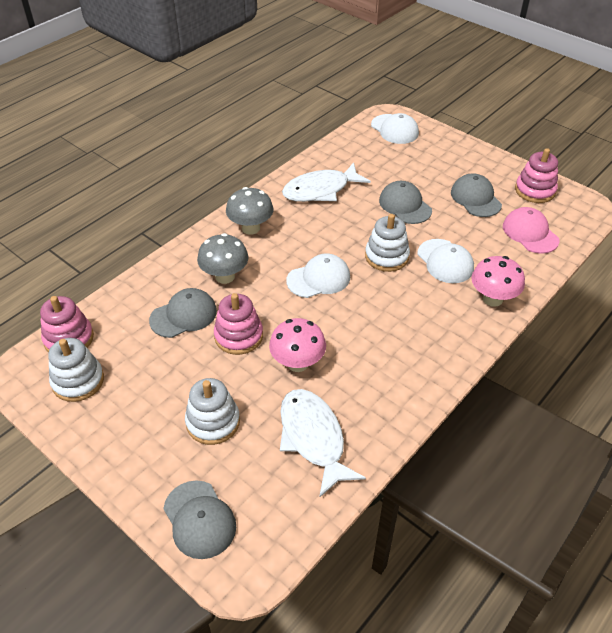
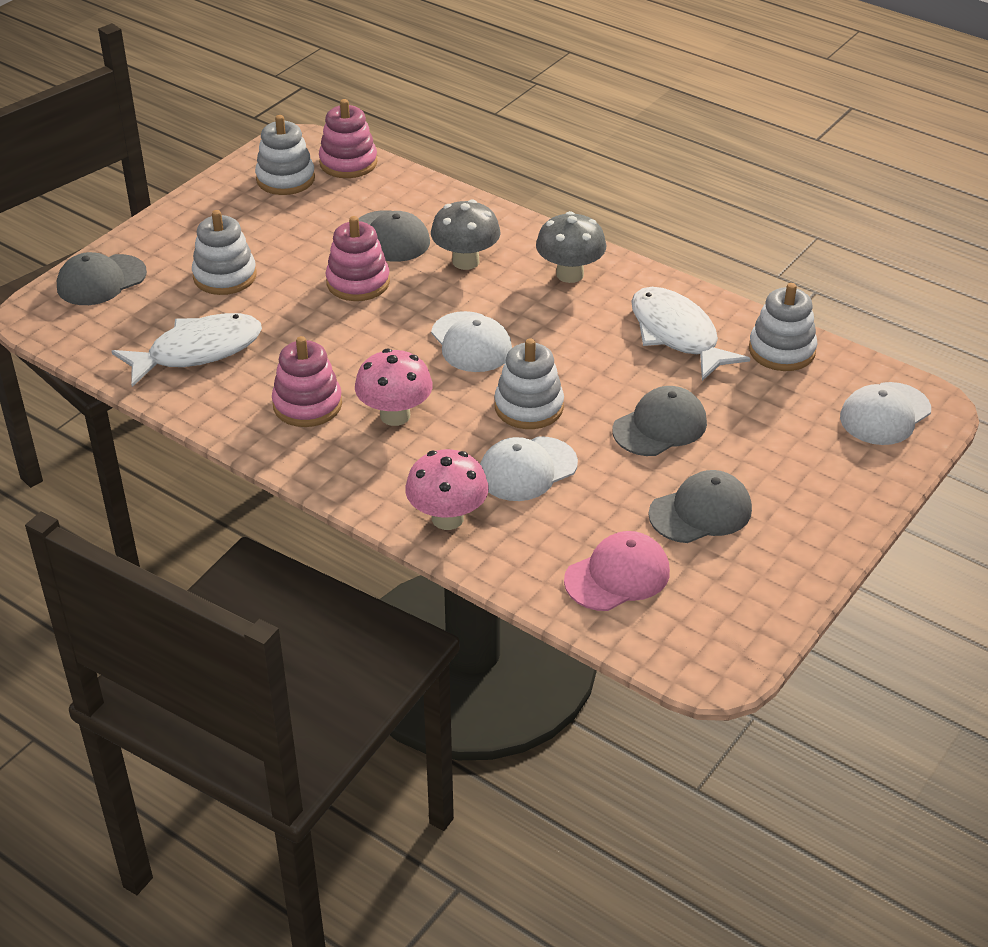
camera: 85 degrees right, 5 degrees down
(297, 363) = (314, 333): pink mushroom -> pink mushroom (395, 415)
(339, 154) = (781, 350): none -> white stacking toy
(535, 190) = (745, 593): pink stacking toy -> pink stacking toy (307, 405)

